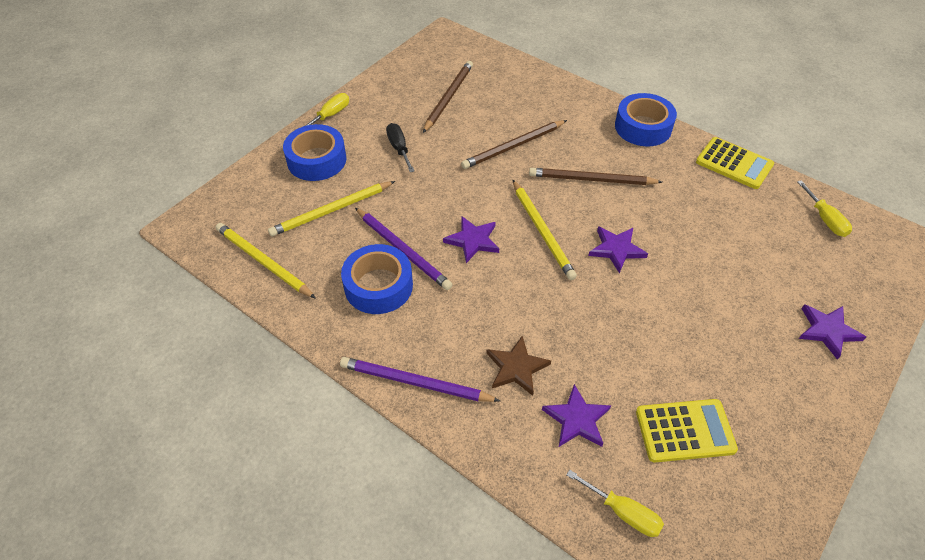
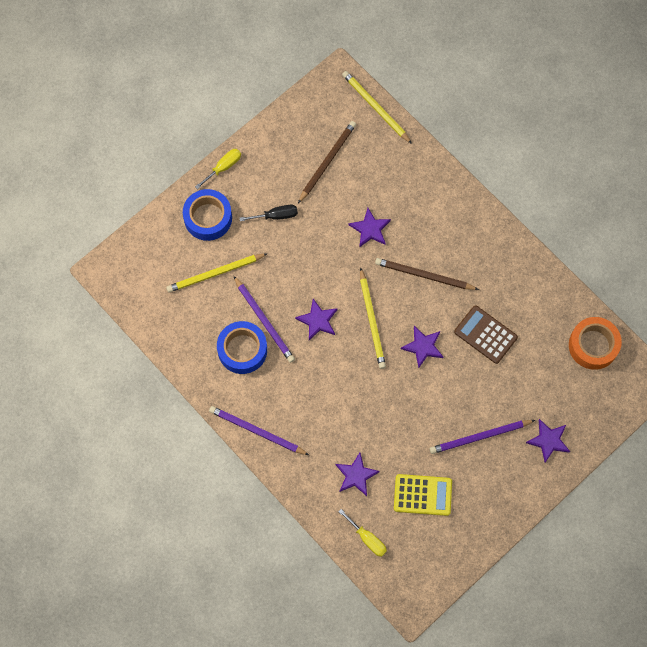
camera: 10 degrees right, 20 degrees up
(263, 262) = (161, 314): yellow pencil -> yellow pencil (375, 107)
(399, 148) = (276, 216): black screwdriver -> black screwdriver turned 90 degrees clockwise
(513, 146) = (370, 229): brown pencil -> purple star
(516, 367) = (326, 432): brown star -> none
(643, 127) = (484, 224): blue tape -> none
(689, 226) = (485, 335): none -> brown calculator
(733, 341) = (480, 437): none -> purple pencil
(734, 163) = (545, 277): yellow calculator -> none
(825, 219) = (593, 345): yellow screwdriver -> orange tape

